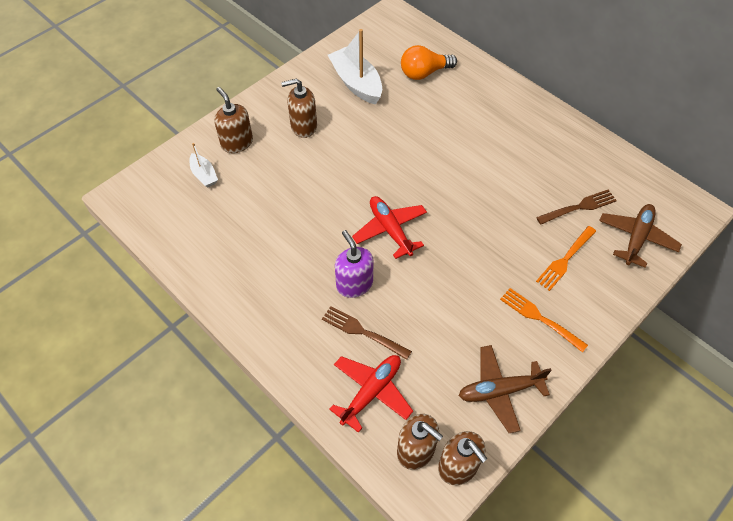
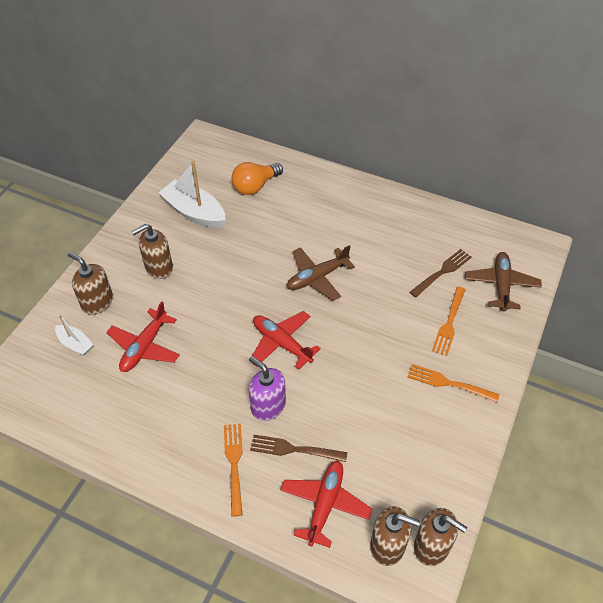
camera: 20 degrees left, 5 degrees down
(263, 195) = (144, 347): none -> red plane
(302, 328) = (234, 465): none -> orange fork
(500, 391) = (440, 462): brown plane -> brown plane (317, 277)

